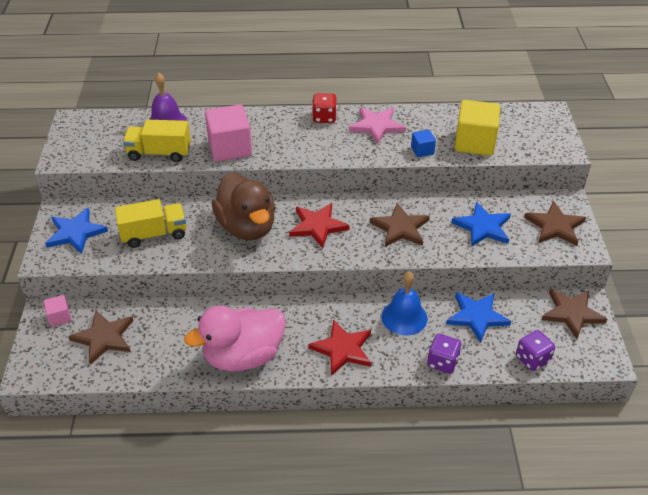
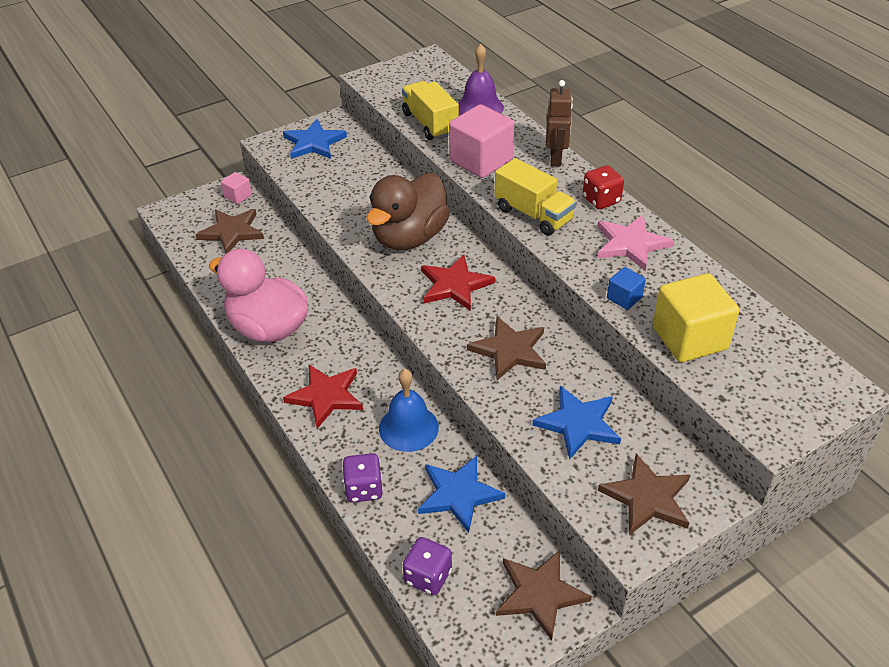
camera: 60 degrees right, 0 degrees up
(154, 234) = (349, 186): yellow truck -> yellow truck (533, 214)
(263, 116) = (556, 158): none -> brown robot

